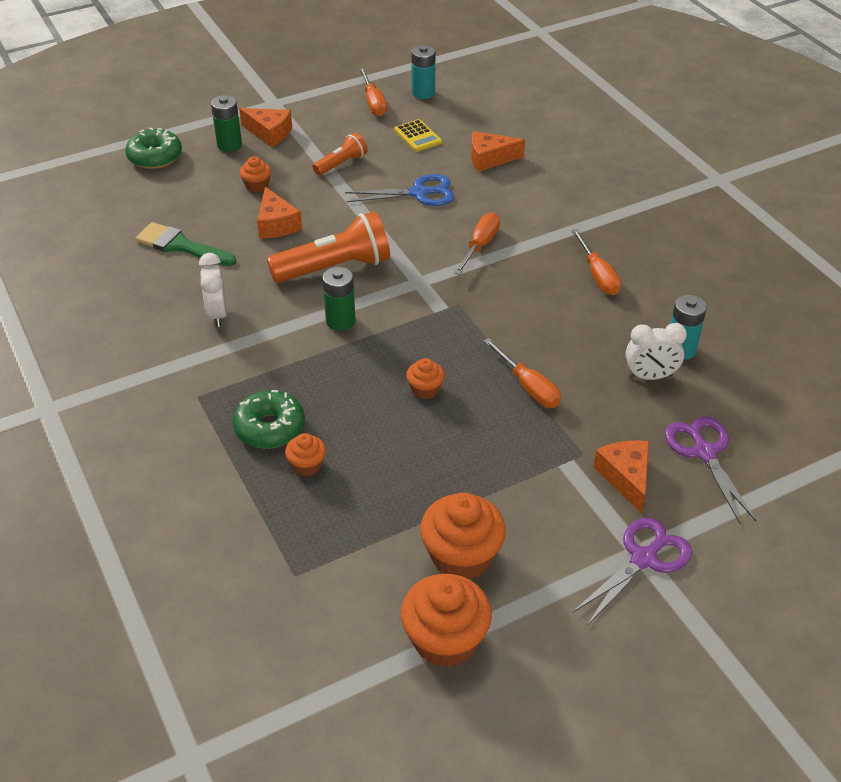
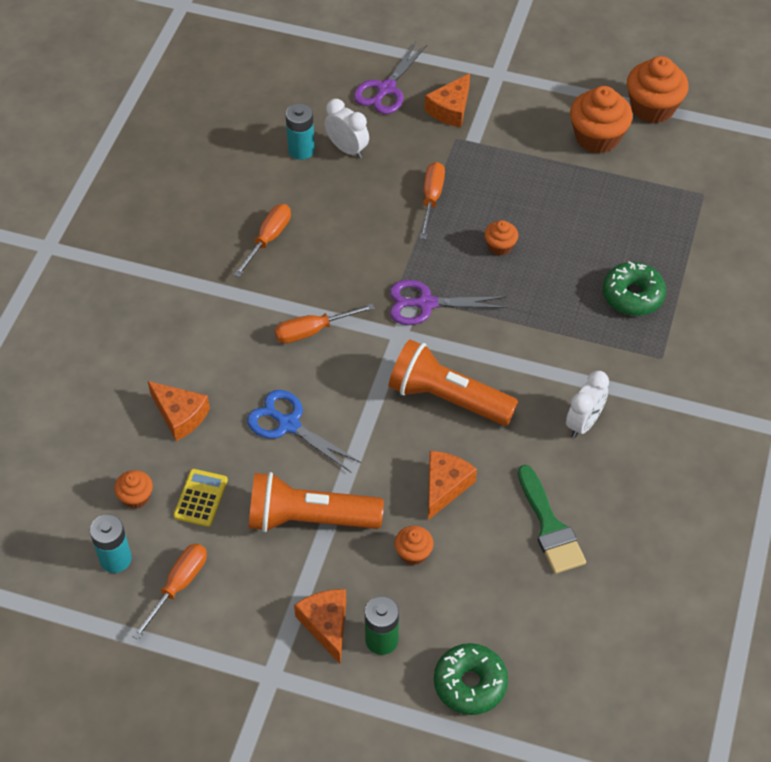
camera: 135 degrees left, 10 degrees up
(307, 465) = (633, 252): orange cupcake -> orange cupcake (136, 497)
(340, 321) = (497, 344): green battery -> none
(341, 164) = (309, 518): orange flashlight -> orange flashlight, size x1.85
(643, 559) = (500, 69): purple scissors -> purple scissors (426, 304)

